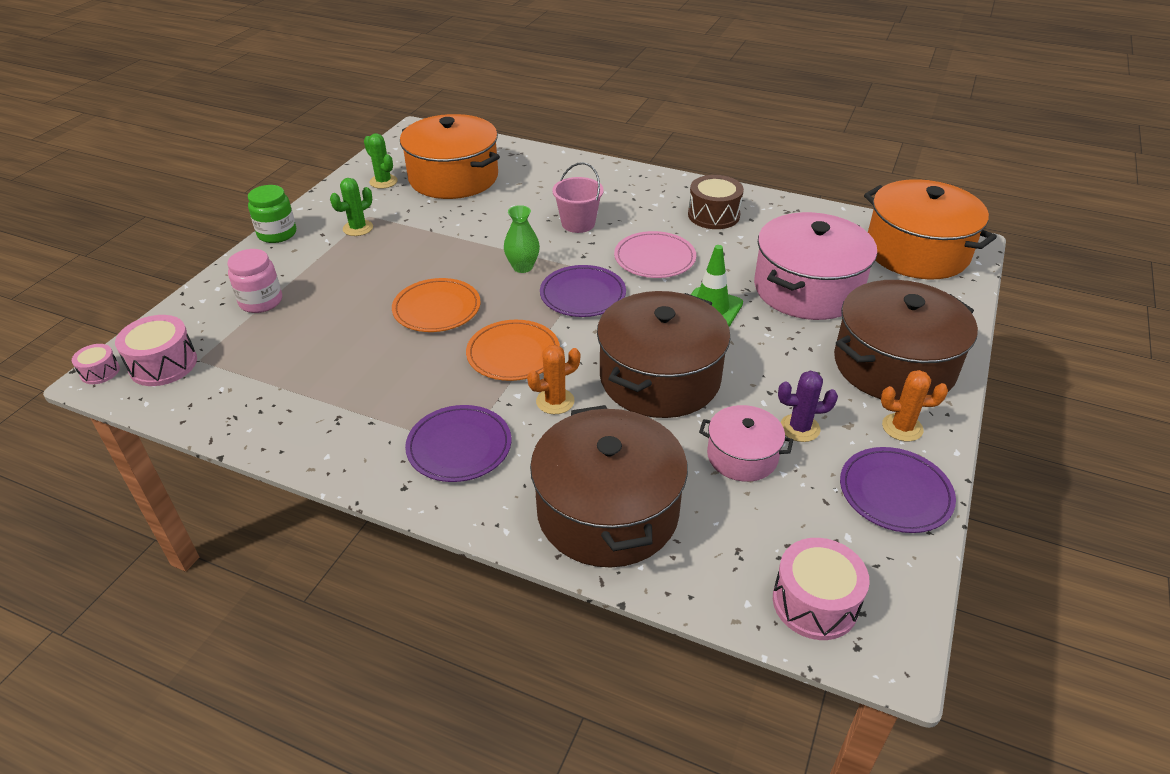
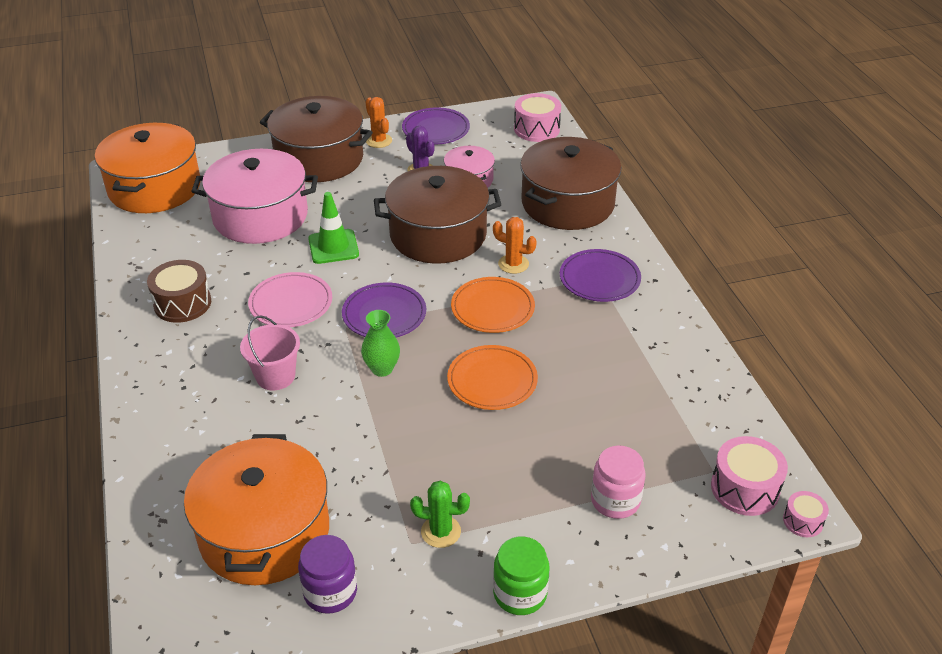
camera: 130 degrees left, 0 degrees up
(383, 182) = (330, 592): green cactus -> purple jar

